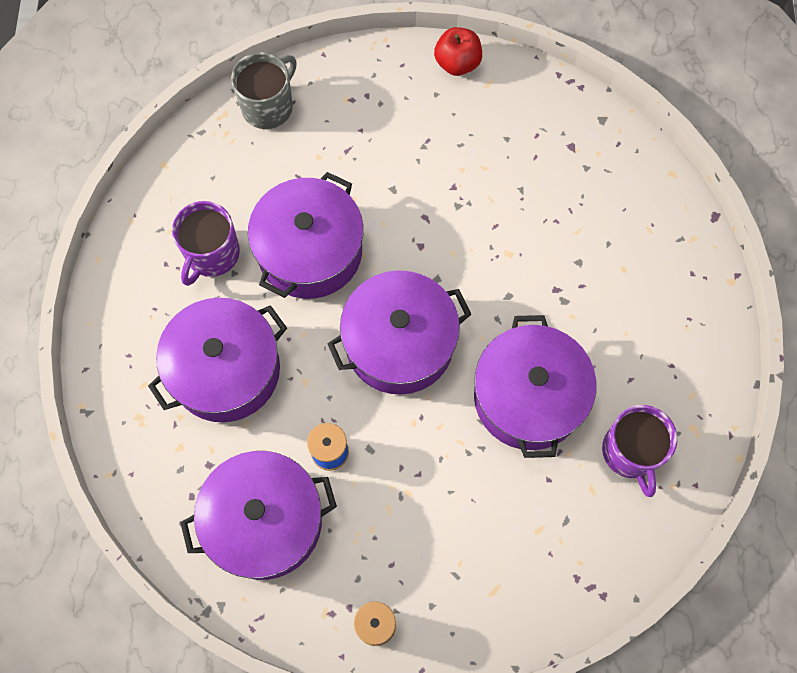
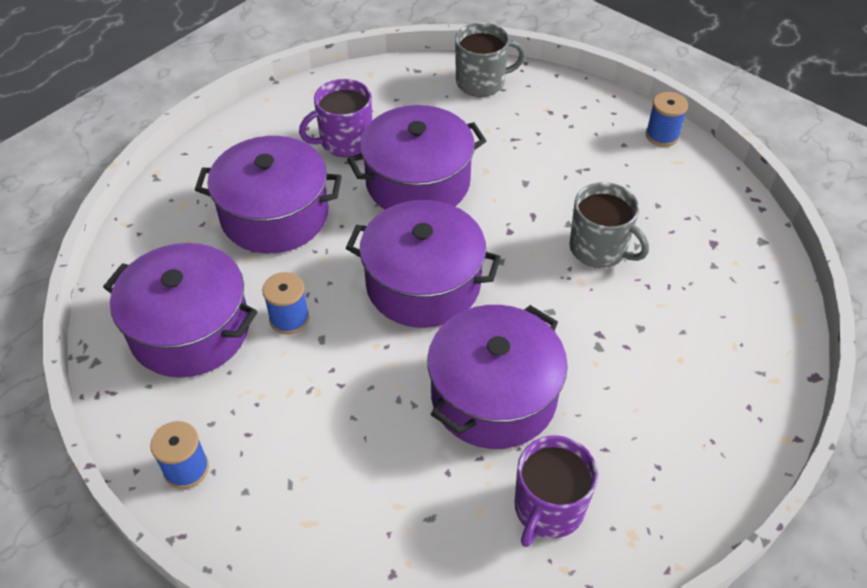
camera: 40 degrees right, 20 degrees down
(457, 63) = (662, 135): red apple -> blue spool
(497, 212) = (599, 248): none -> grey mug

